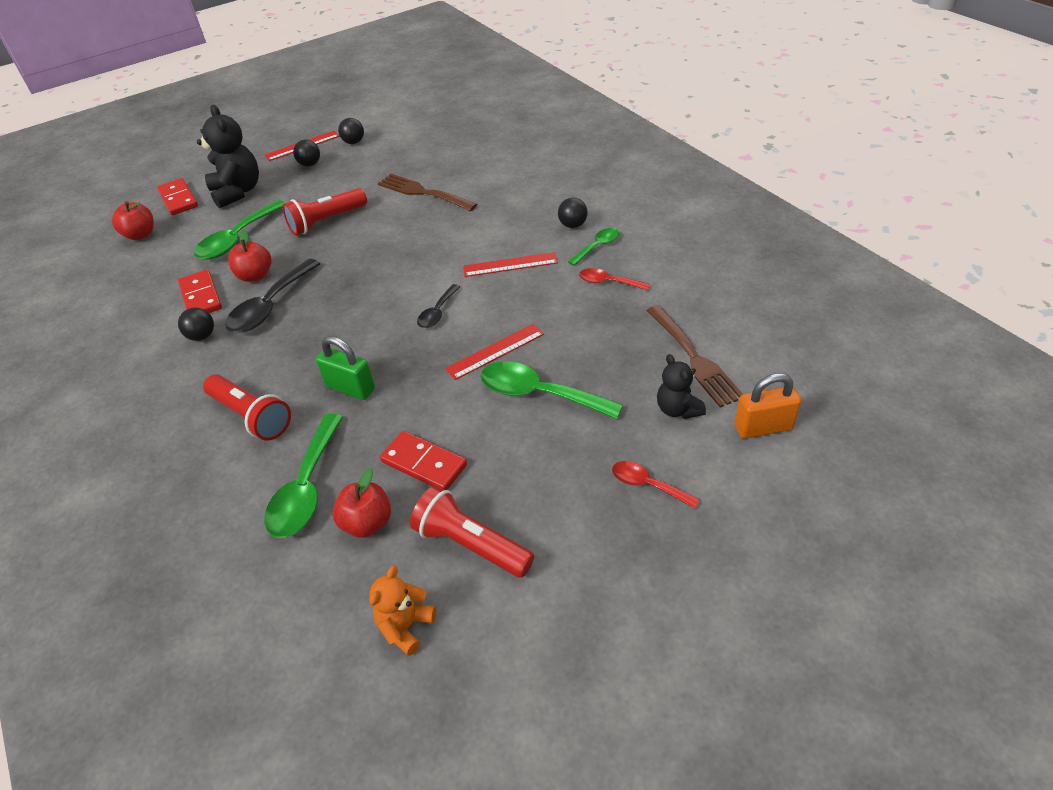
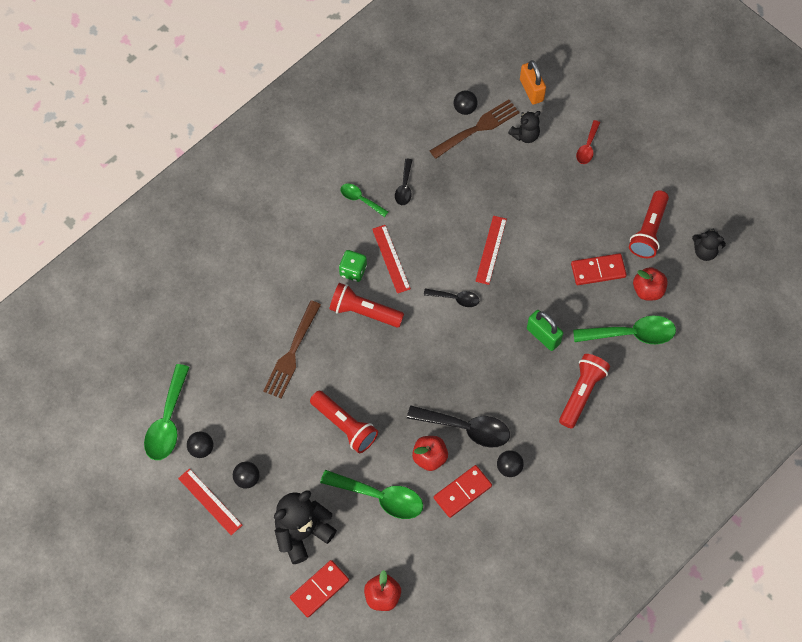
camera: 105 degrees left, 20 degrees up
(350, 388) = (543, 336): green padlock -> green padlock turned 60 degrees counterclockwise
(405, 626) = (705, 251): orange teddy bear -> black teddy bear
(424, 463) = (598, 270): red domino -> red domino turned 60 degrees clockwise
(449, 241) = (364, 312): none -> red flashlight
(495, 351) = (491, 250): red ruler -> red ruler turned 60 degrees clockwise
(504, 236) = (353, 271): none -> green dice
(539, 394) = (526, 215): green spoon -> green spoon (167, 421)
(573, 225) = (332, 221): black ball -> black ball (465, 109)
(608, 282) = (404, 187): red spoon -> black spoon

